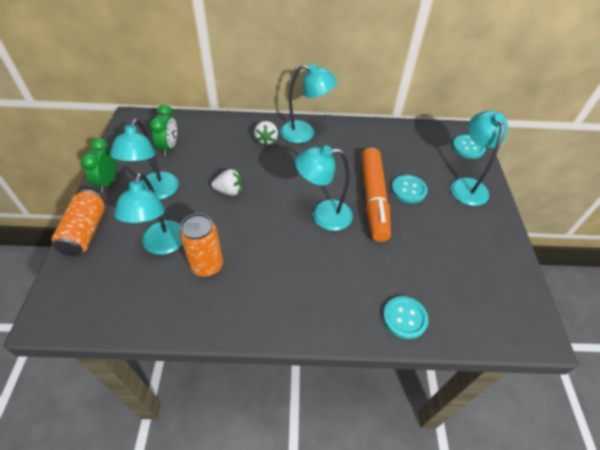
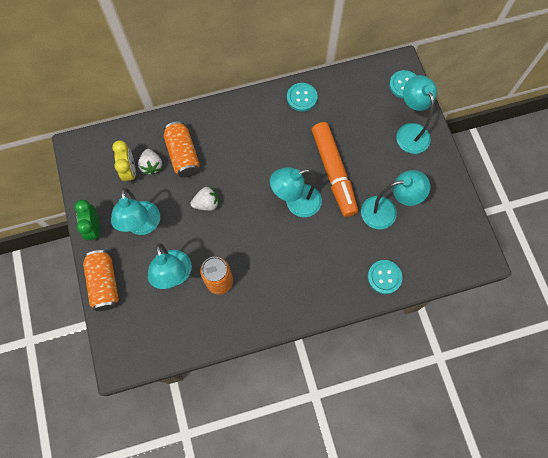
camera: 15 degrees left, 20 degrees up
(169, 147) = (130, 171): green clock -> yellow clock
(226, 147) = (183, 155): none -> orange can
(266, 140) = (217, 133): white strawberry -> white strawberry (151, 166)
(305, 133) = (249, 114): turquoise lamp -> turquoise lamp (386, 211)
(408, 190) = (361, 152): turquoise button -> turquoise button (302, 98)

